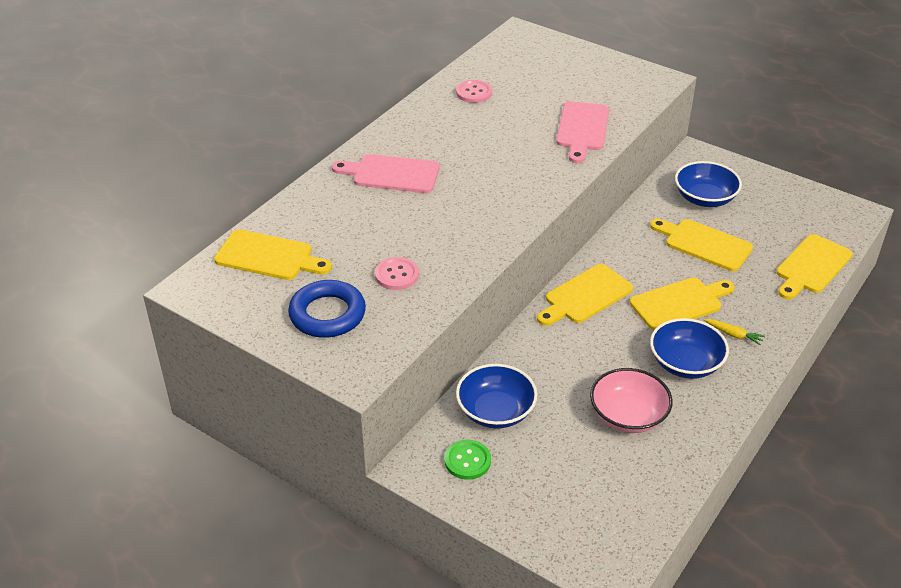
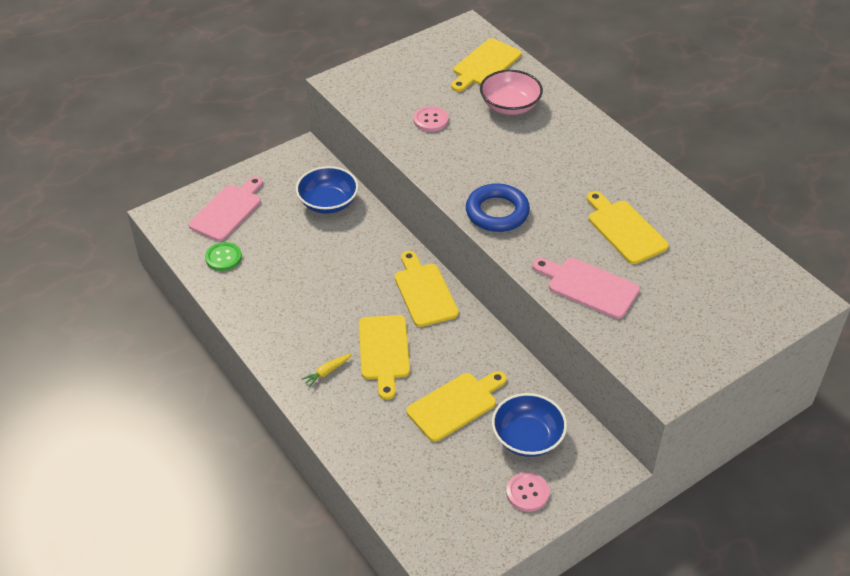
camera: 110 degrees right, 5 degrees up
(327, 314) = (406, 80): blue ring -> blue ring (497, 212)
(391, 174) = (564, 145): pink cutting board -> pink cutting board (228, 211)
(467, 461) = (293, 177): green button -> green button (223, 257)
(474, 93) = (683, 228): pink button -> pink button (527, 493)
(628, 416) = (281, 271): pink bowl -> pink bowl (510, 106)
(685, 363) = (313, 326): blue bowl -> none
(811, 266) = (383, 478): yellow cutting board -> yellow cutting board (625, 229)

